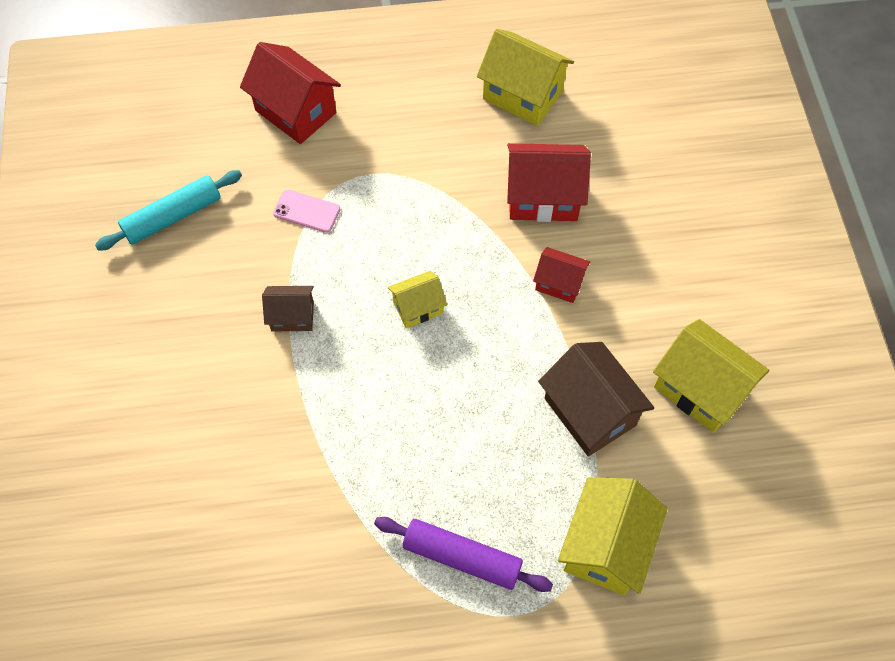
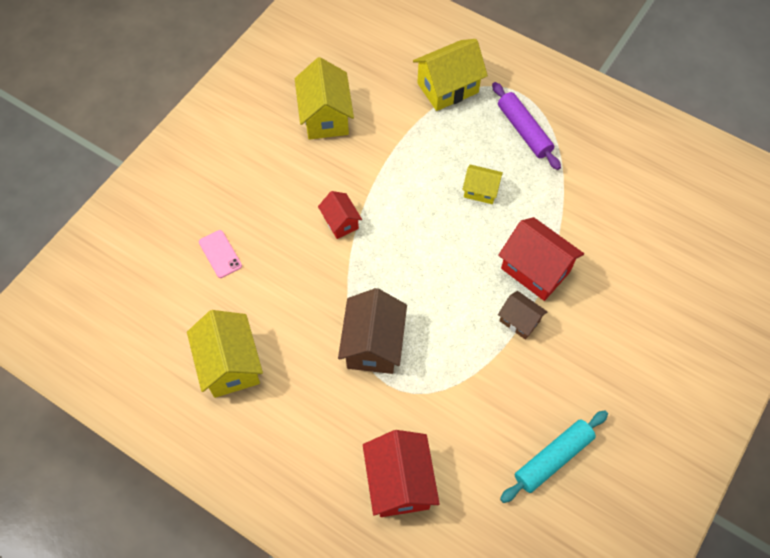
camera: 140 degrees left, 0 degrees up
(173, 217) = (553, 458): turquoise rolling pin -> turquoise rolling pin turned 45 degrees counterclockwise
(307, 211) = (455, 389): pink phone -> pink phone (220, 254)
(418, 307) = (437, 269): yellow house -> yellow house (480, 191)
(543, 197) = (295, 281): red house -> red house (535, 270)
(589, 412) = (394, 147): brown house -> brown house (373, 344)

